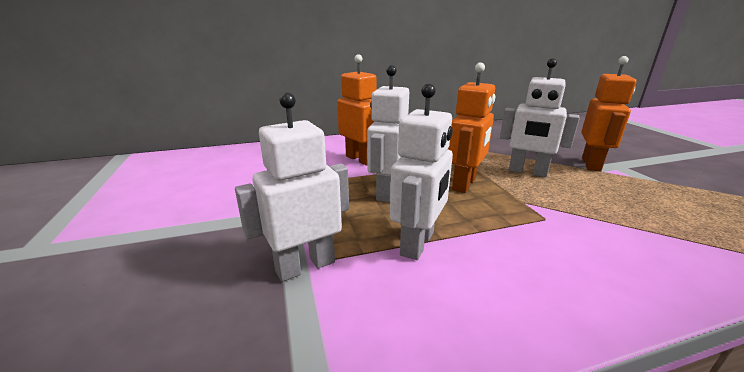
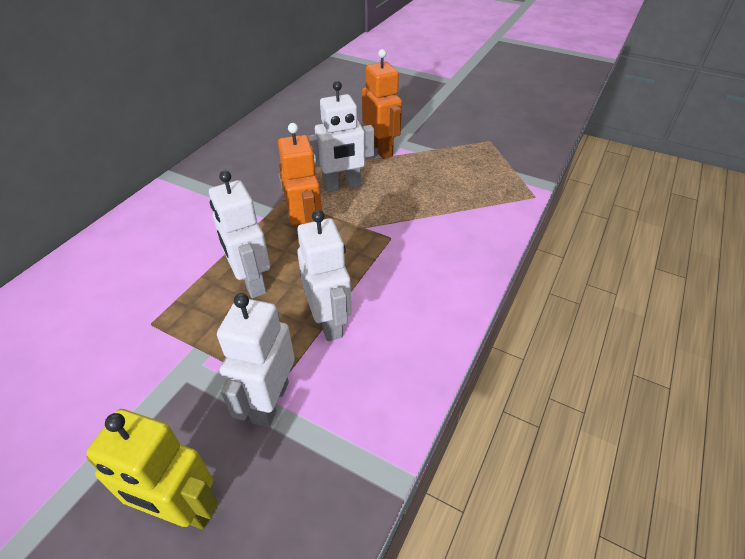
camera: 45 degrees left, 20 degrees up
(165, 288) = (182, 509): none -> yellow robot
(360, 159) = (173, 252): orange robot -> none

